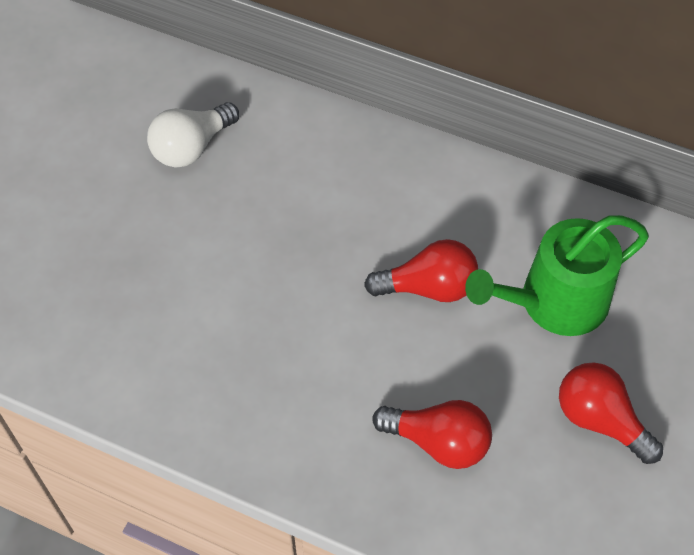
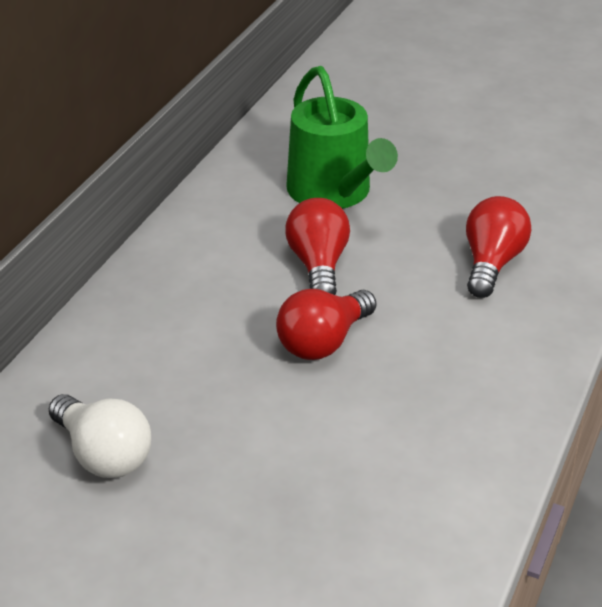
camera: 90 degrees left, 20 degrees down
(600, 420) = (453, 176): red light bulb -> red light bulb (323, 342)

